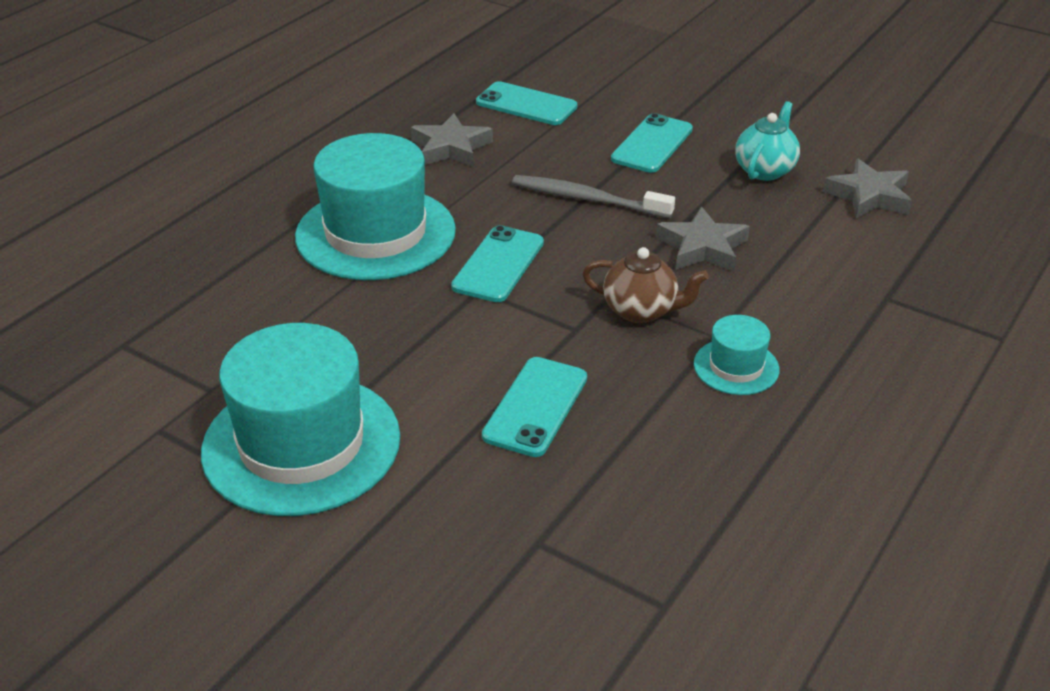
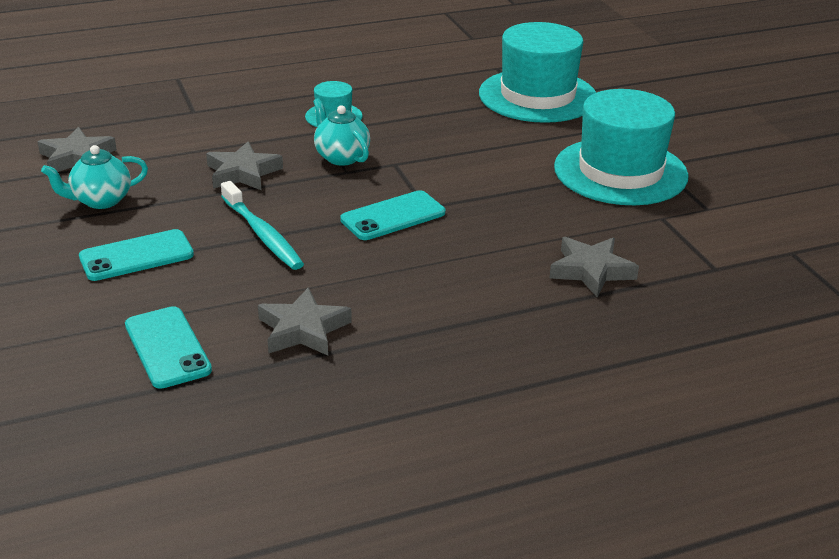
camera: 145 degrees left, 5 degrees down
(254, 288) = (591, 271): none -> grey star
(375, 233) = (458, 275): turquoise hat -> turquoise hat (537, 96)
(535, 407) = (468, 140): turquoise phone -> none
(587, 199) = (262, 234): grey toothbrush -> turquoise toothbrush
(641, 311) = (341, 157): brown teapot -> turquoise teapot

